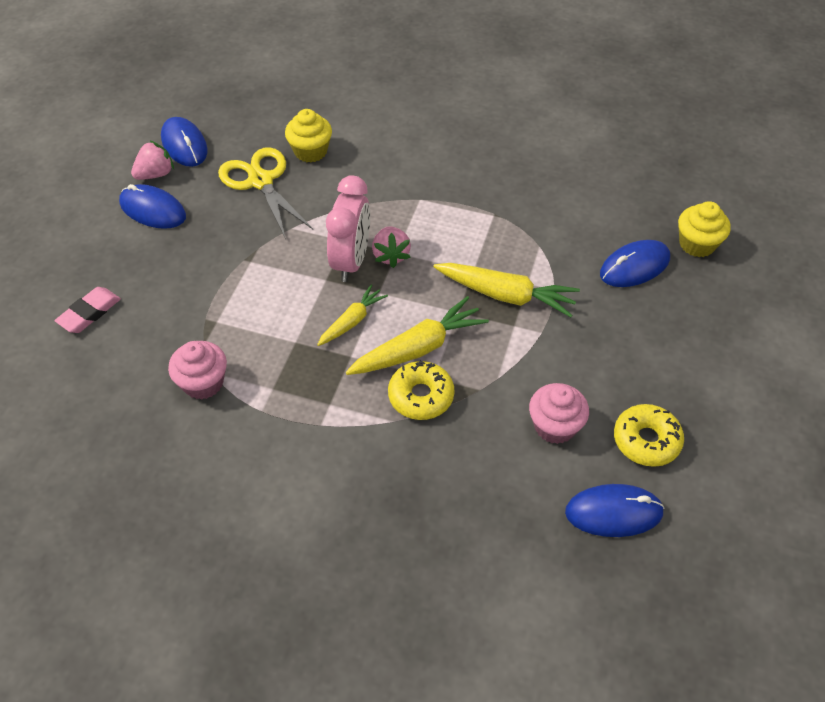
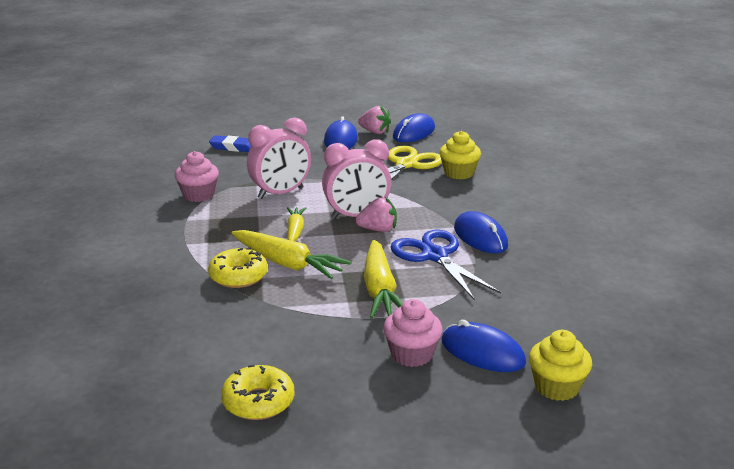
camera: 65 degrees right, 25 degrees down
(89, 313) = (233, 147): pink eraser -> blue eraser
(254, 306) = (281, 193): none -> pink clock
(352, 321) = (295, 231): yellow carrot -> yellow carrot turned 105 degrees counterclockwise
(391, 255) = (378, 230): pink strawberry -> pink strawberry turned 150 degrees counterclockwise
(466, 235) = (435, 256): none -> blue scissors
(554, 426) = (245, 346): pink cupcake -> pink cupcake (412, 354)
(613, 512) = (164, 398): blue mouse -> blue mouse (480, 237)

